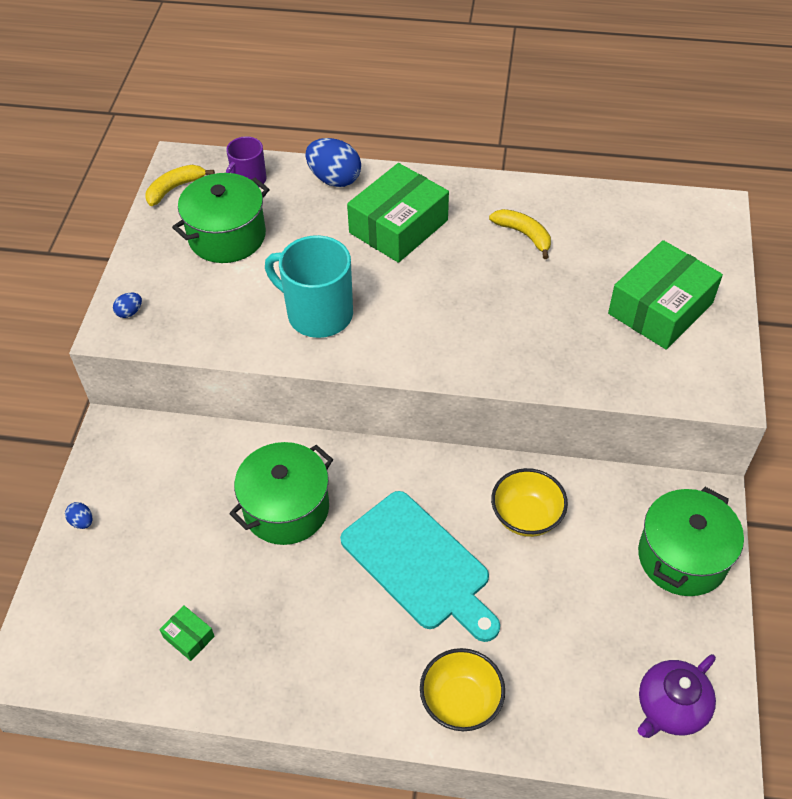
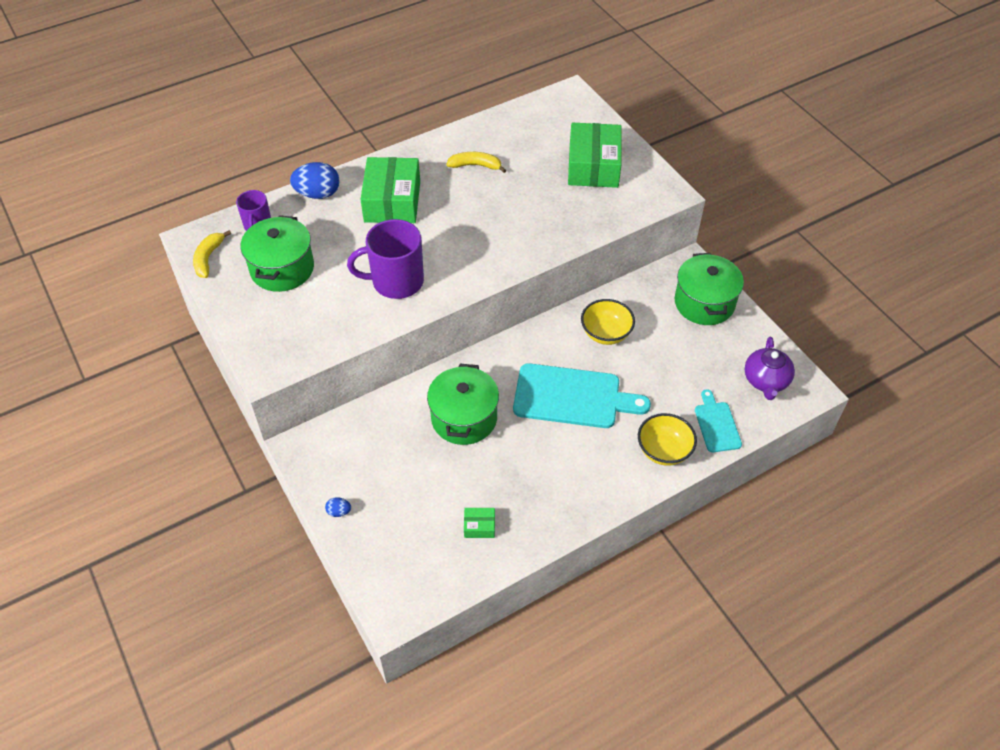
camera: 40 degrees left, 0 degrees up
(129, 312) = (266, 353): blue egg -> none
(318, 314) = (396, 281): turquoise mug -> purple mug
(555, 716) = (716, 424): none -> turquoise cutting board

